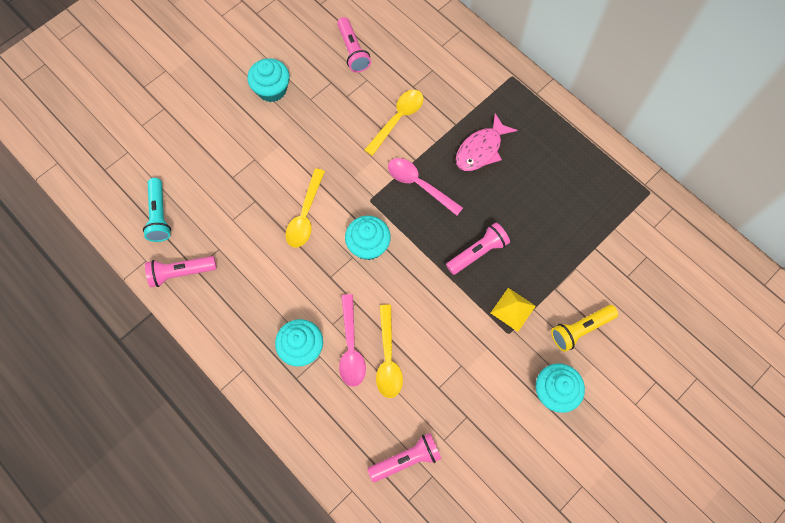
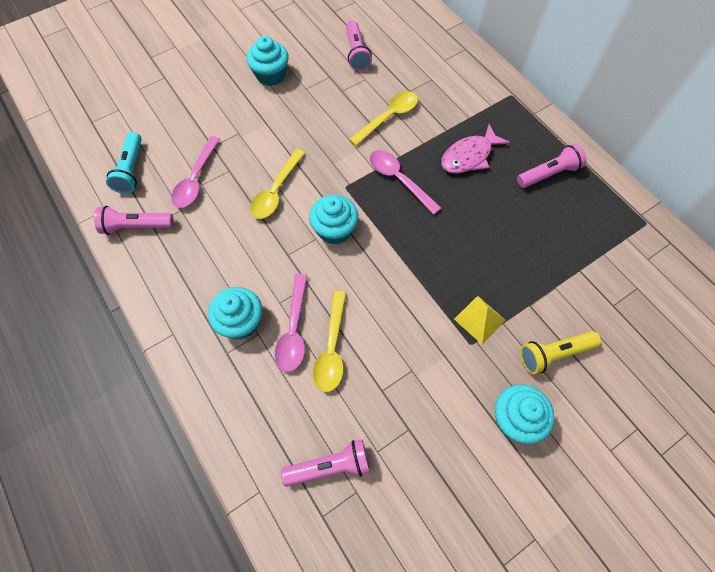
camera: 10 degrees right, 5 degrees down
(225, 215) = (196, 179): none -> pink spoon
(477, 252) = (449, 255): pink flashlight -> pink flashlight (548, 174)

